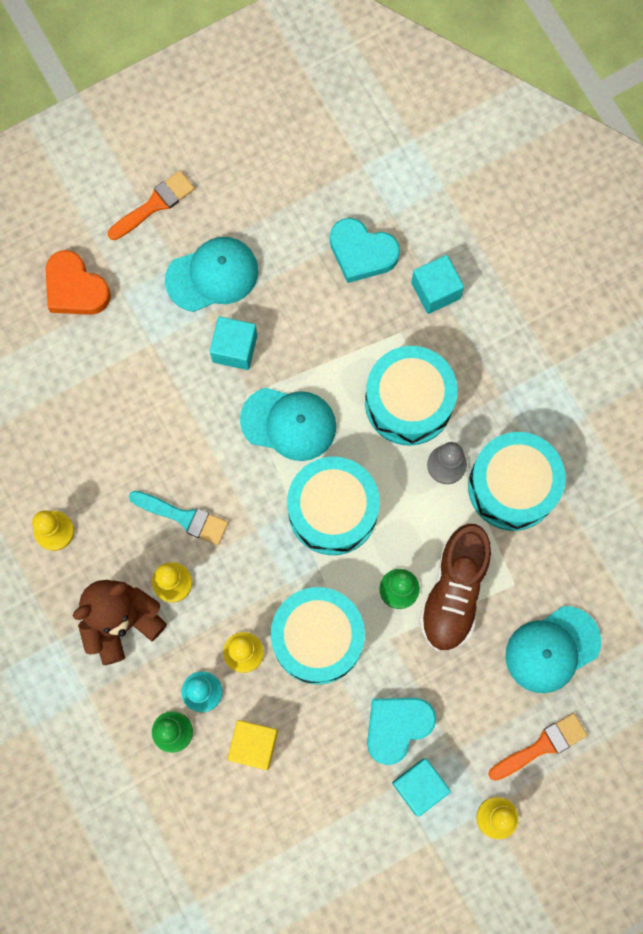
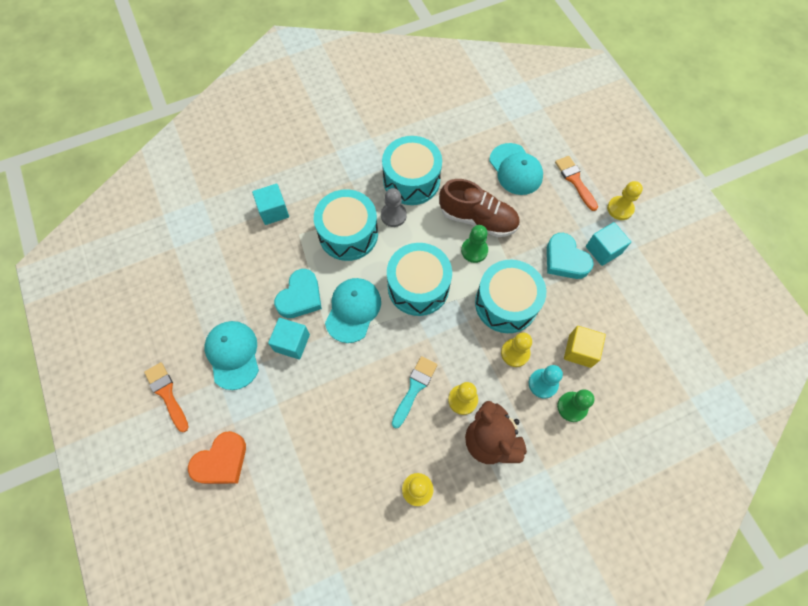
camera: 85 degrees left, 10 degrees down
(362, 253) = (237, 253): turquoise heart -> turquoise heart (300, 297)

